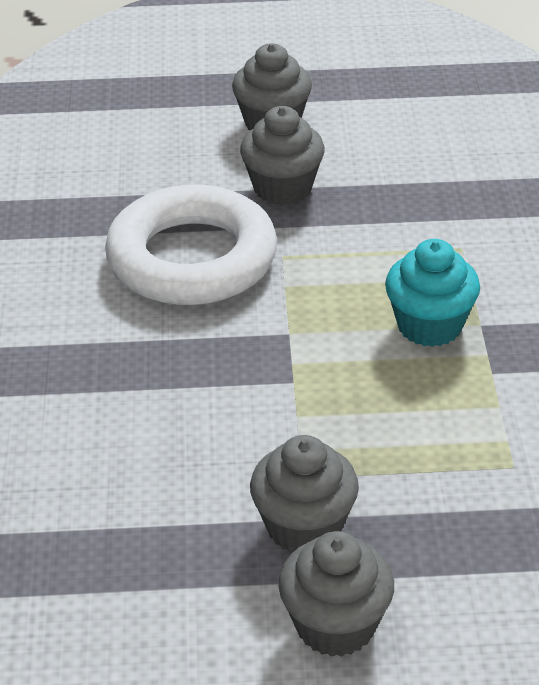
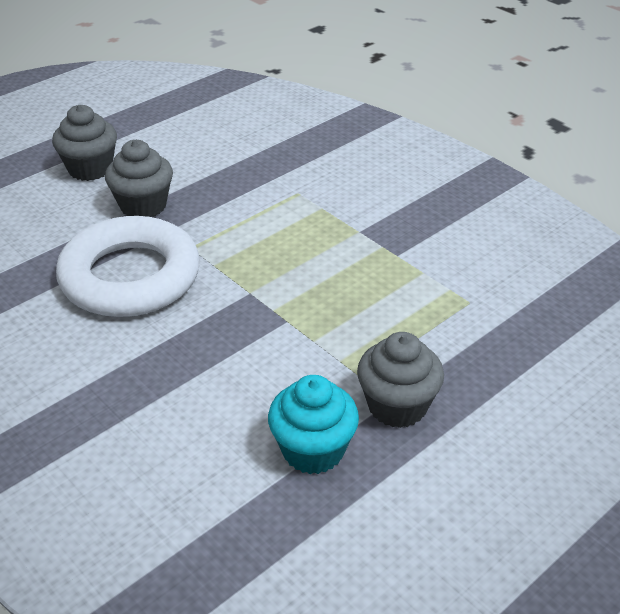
camera: 40 degrees left, 0 degrees up
(335, 625) = (484, 454): grey cupcake -> none
(429, 325) = (331, 246): turquoise cupcake -> turquoise cupcake (313, 450)

